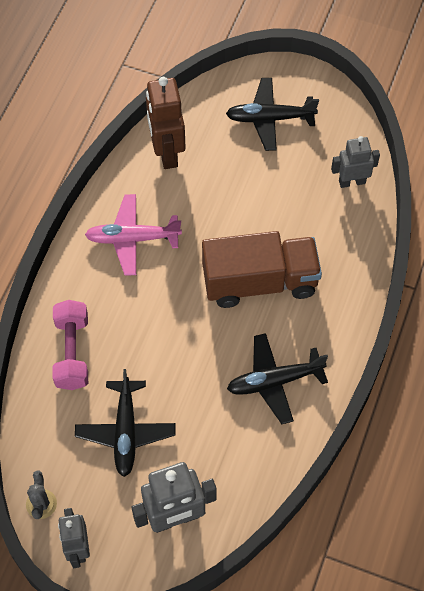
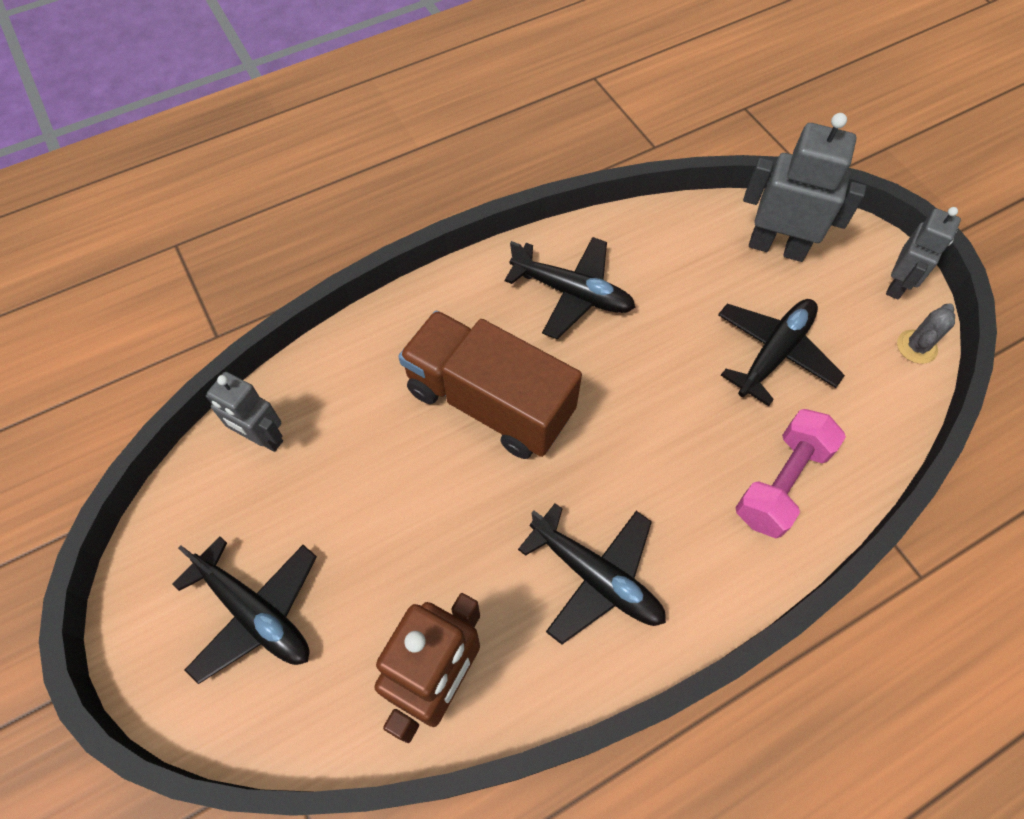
camera: 140 degrees left, 0 degrees up
(132, 239) = (596, 577): pink plane -> black plane

